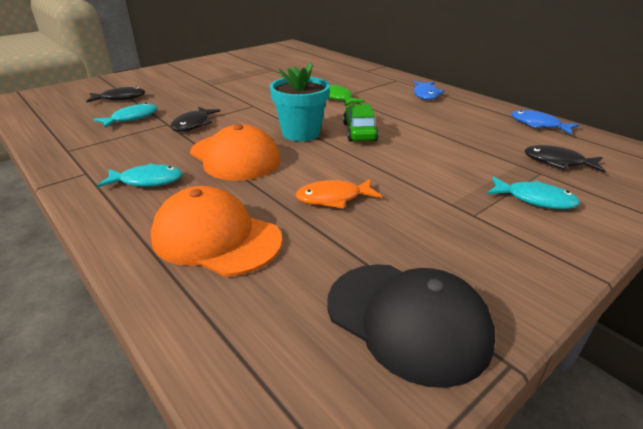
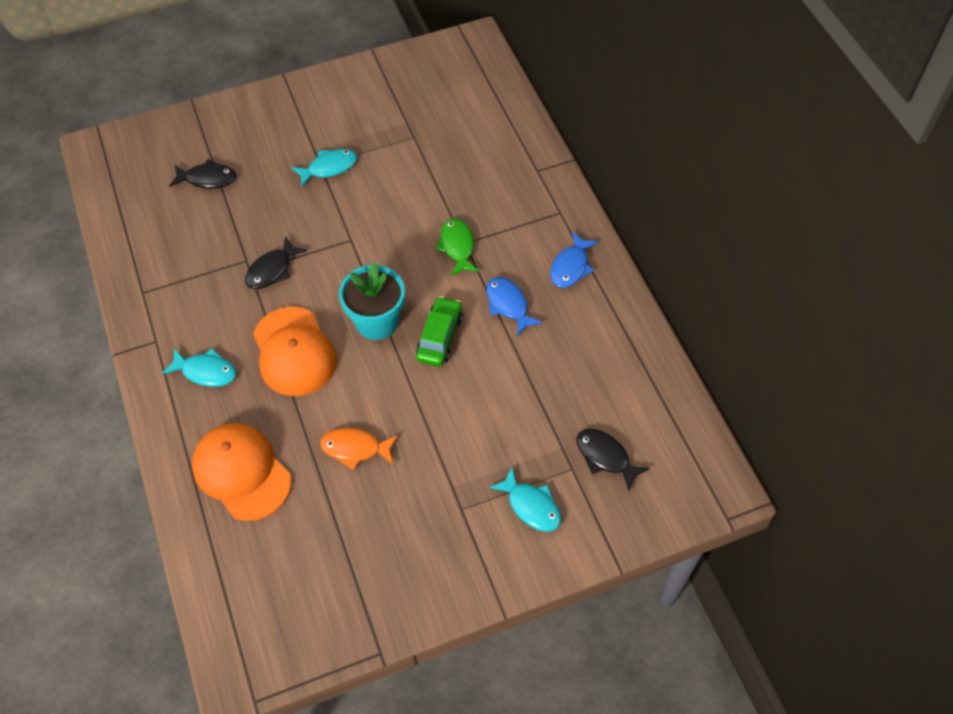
camera: 20 degrees right, 25 degrees up
(131, 118) = (212, 236): turquoise fish -> turquoise fish (329, 168)
(407, 320) = (339, 599): black cap -> none
(538, 125) = (650, 379): blue fish -> blue fish (508, 305)

